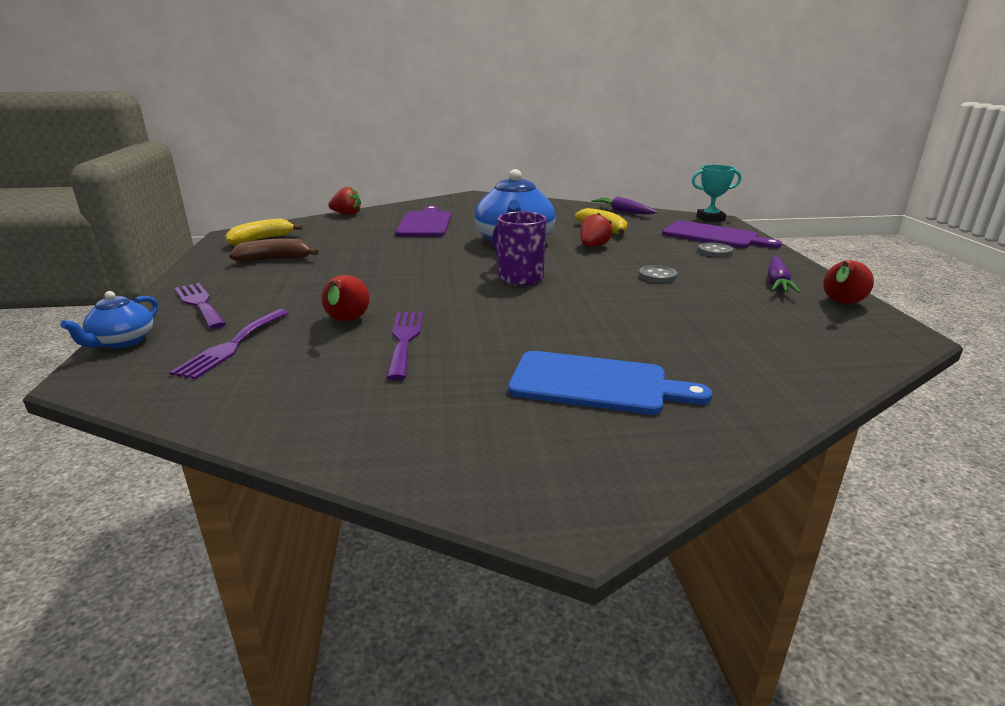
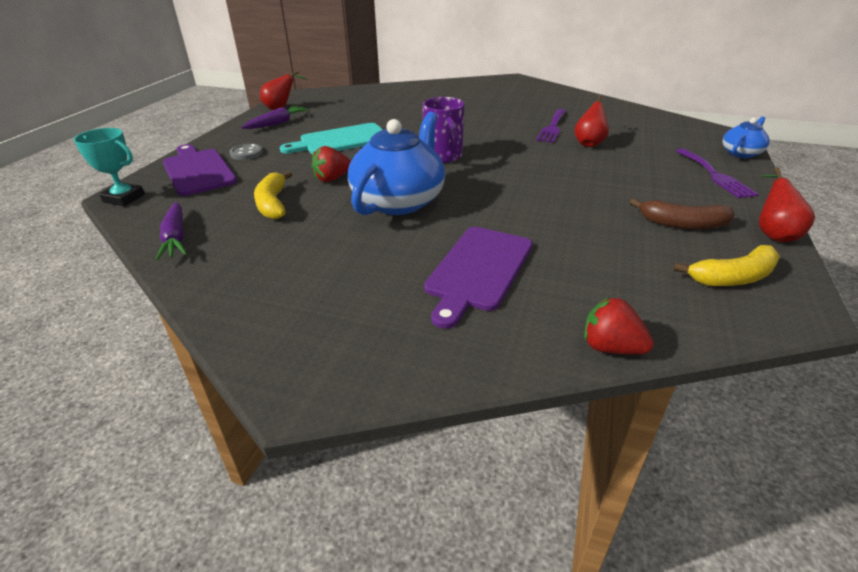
camera: 155 degrees left, 10 degrees up
(200, 264) = (773, 233): none -> red pear
(232, 346) = (660, 139): purple fork -> none
(596, 384) = (470, 99): blue cutting board -> none
(657, 276) = (340, 140): grey button -> turquoise cutting board

